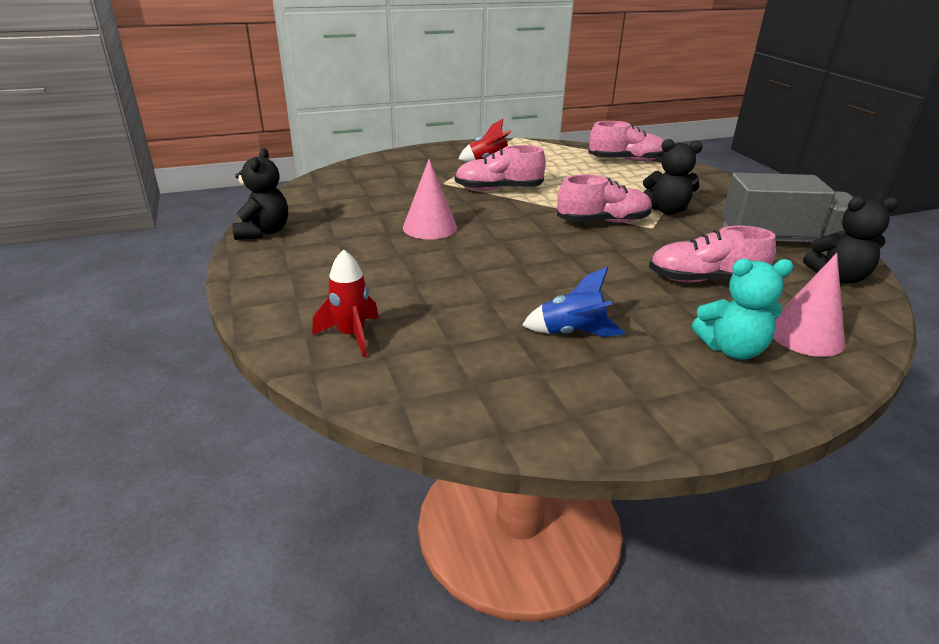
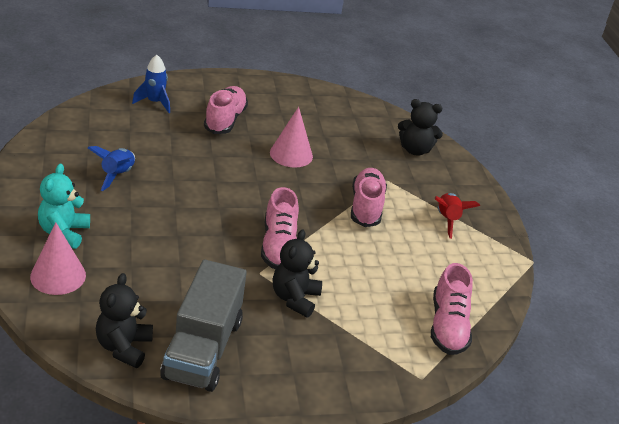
camera: 95 degrees right, 5 degrees up
(263, 232) = (301, 88): black teddy bear -> black teddy bear (415, 150)
(352, 335) = (155, 102): red rocket -> blue rocket
(705, 280) = (154, 262): pink shoe -> pink shoe (225, 120)

